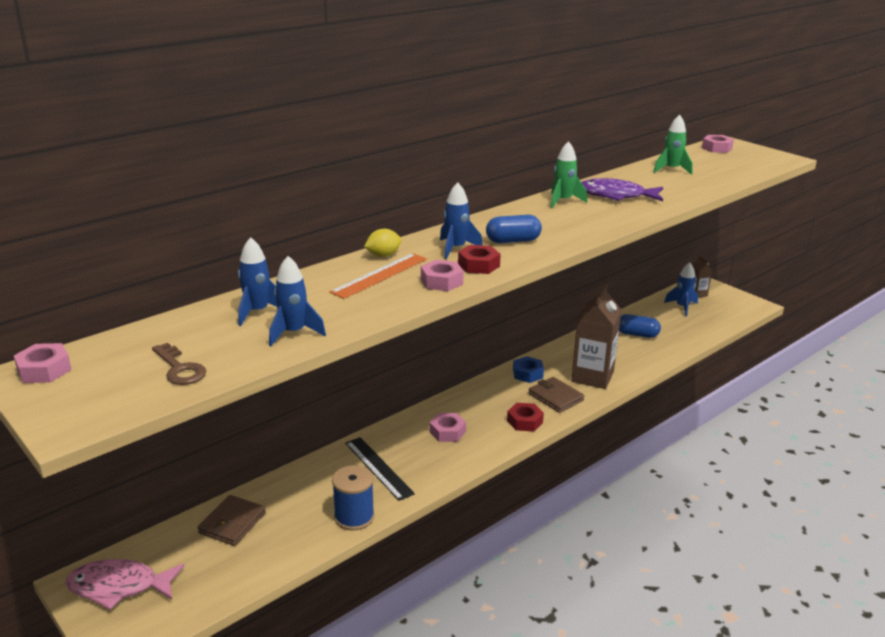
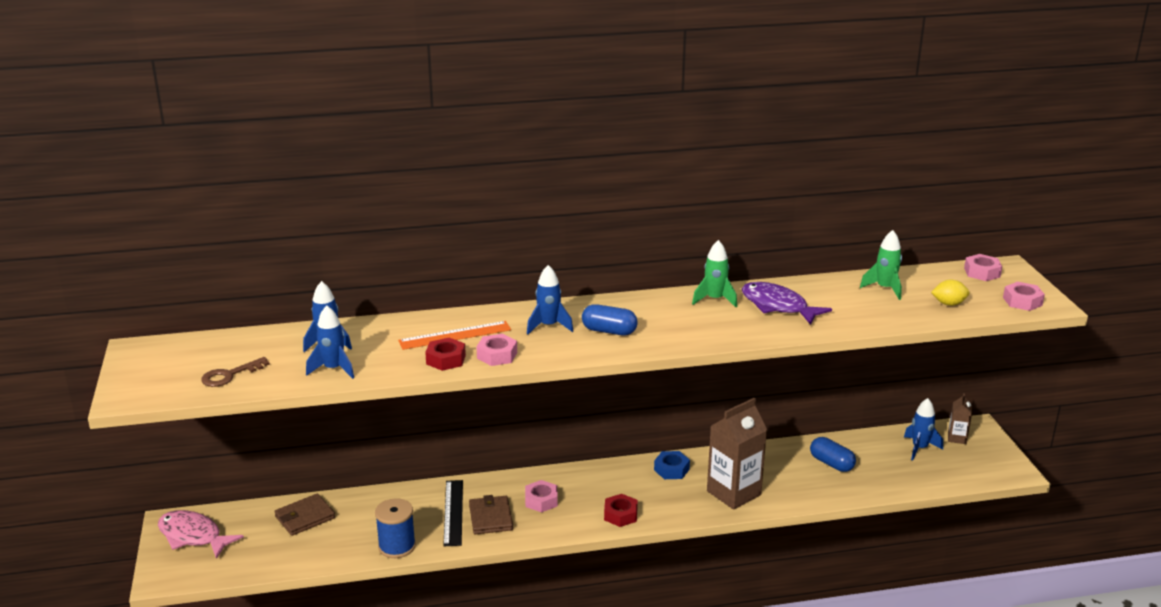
camera: 30 degrees right, 0 degrees up
(44, 370) = (149, 350): pink nut -> pink nut (1022, 301)
(180, 369) = (229, 375): brown key -> brown key turned 60 degrees clockwise
(383, 255) = (480, 316): yellow lemon -> yellow lemon (948, 304)
(478, 265) = (547, 348): red nut -> red nut (446, 359)
(555, 397) = (674, 501): brown wallet -> brown wallet (490, 517)

